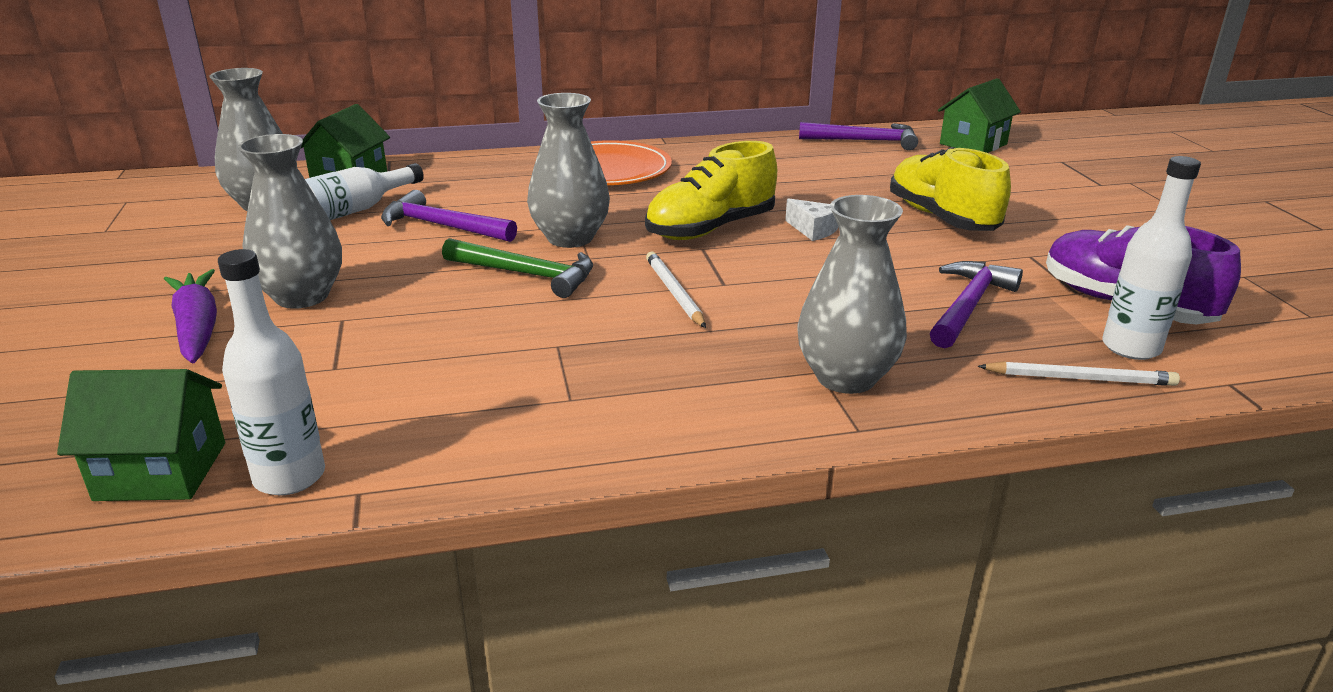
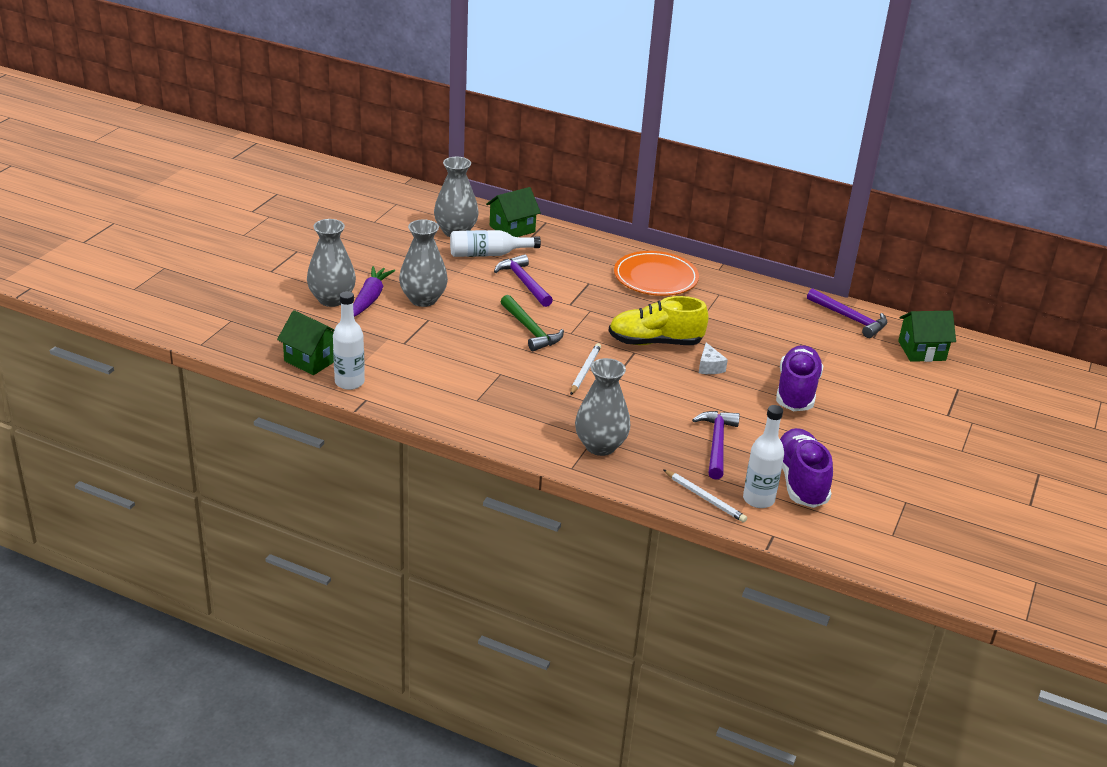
camera: 35 degrees right, 5 degrees up
(570, 238) = (576, 317): grey vase -> grey vase (332, 299)
(941, 218) = (796, 392): yellow shoe -> purple shoe
(969, 306) = (717, 443): purple hammer -> purple hammer turned 60 degrees counterclockwise

